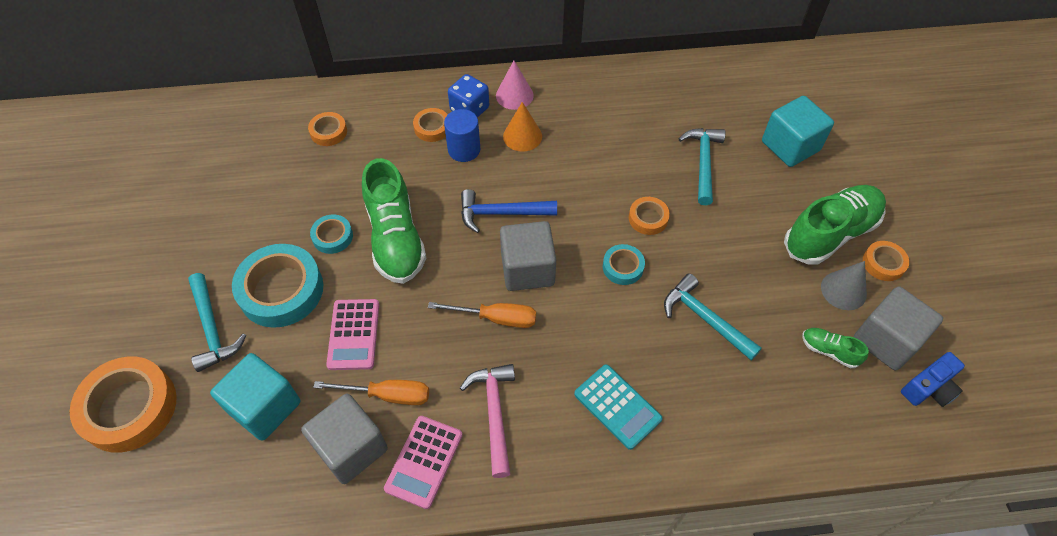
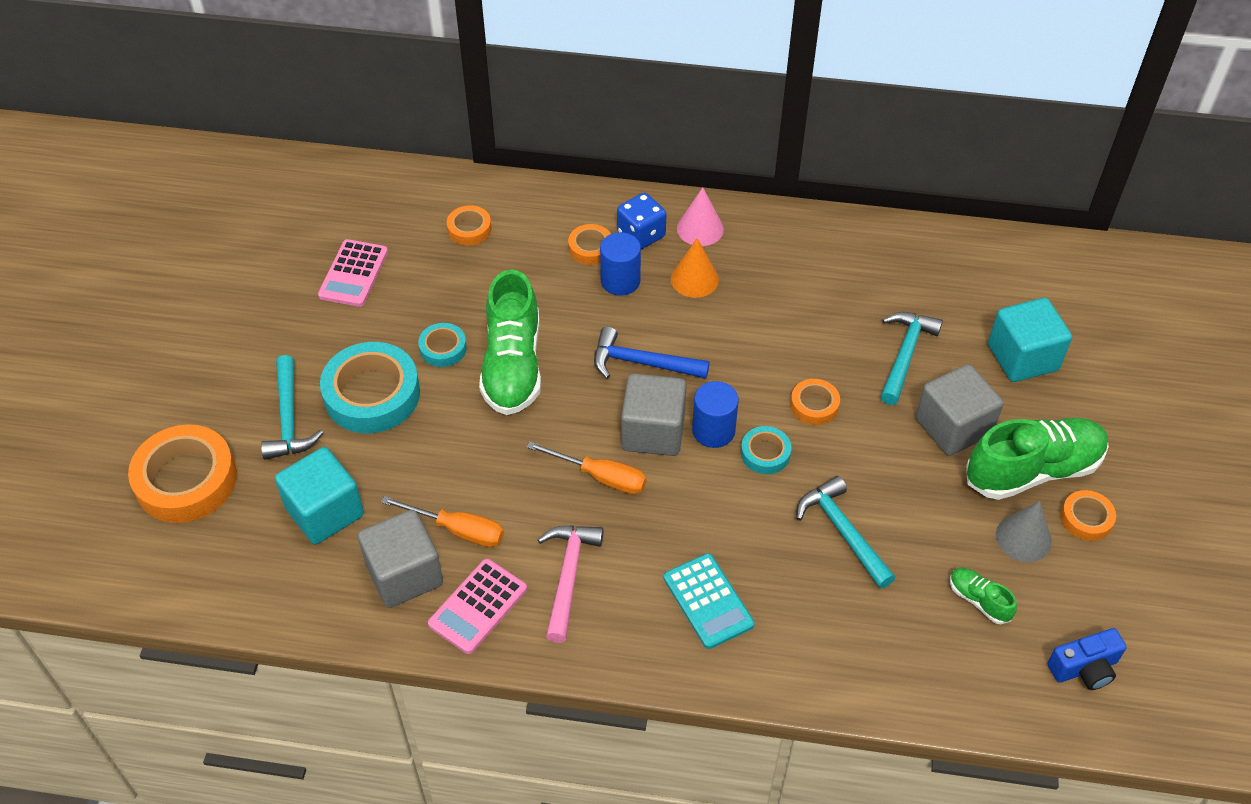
camera: 15 degrees right, 5 degrees down
(353, 334) = (438, 459): pink calculator -> pink calculator (353, 274)
(576, 257) = (713, 431): none -> blue cylinder
(886, 340) = (1053, 604): grey cube -> grey cube (953, 427)

